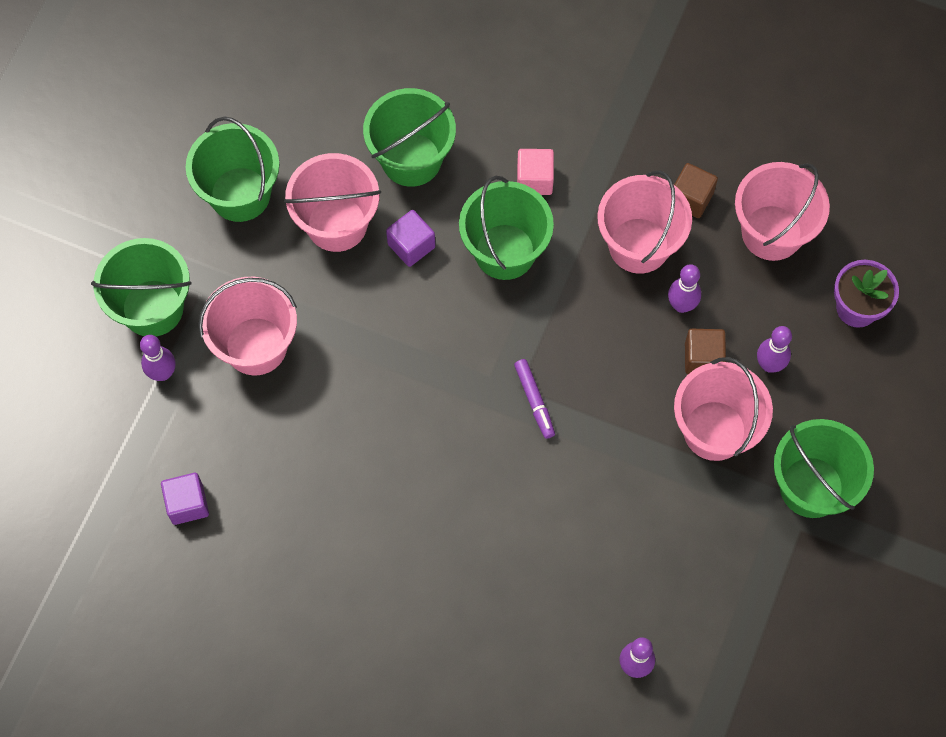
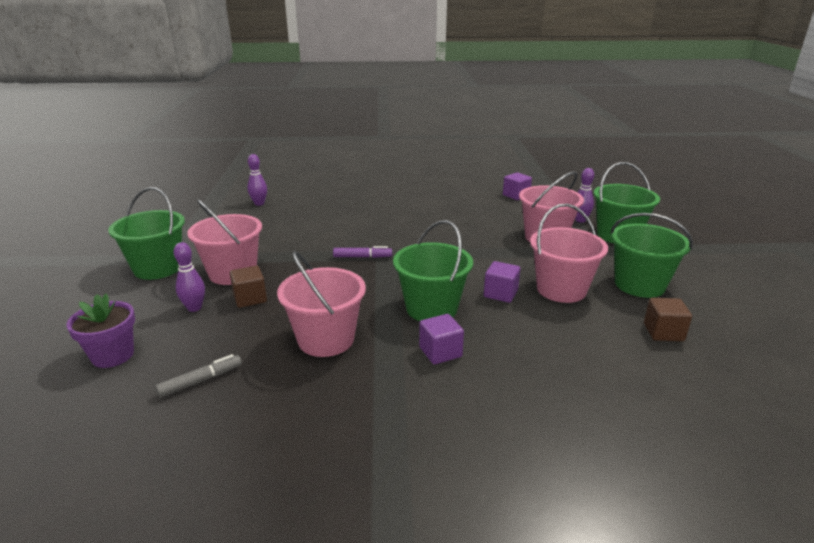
camera: 155 degrees right, 40 degrees down
(411, 159) = (549, 334): green bucket -> none
(534, 180) = (440, 352): pink cube -> purple cube
(534, 401) = (362, 257): purple marker -> purple marker turned 135 degrees clockwise
(681, 305) = (276, 318): purple bowling pin -> none
(691, 198) = (289, 381): brown cube -> brown cube (663, 332)
(772, 232) = (201, 381): pink bucket -> grey marker

